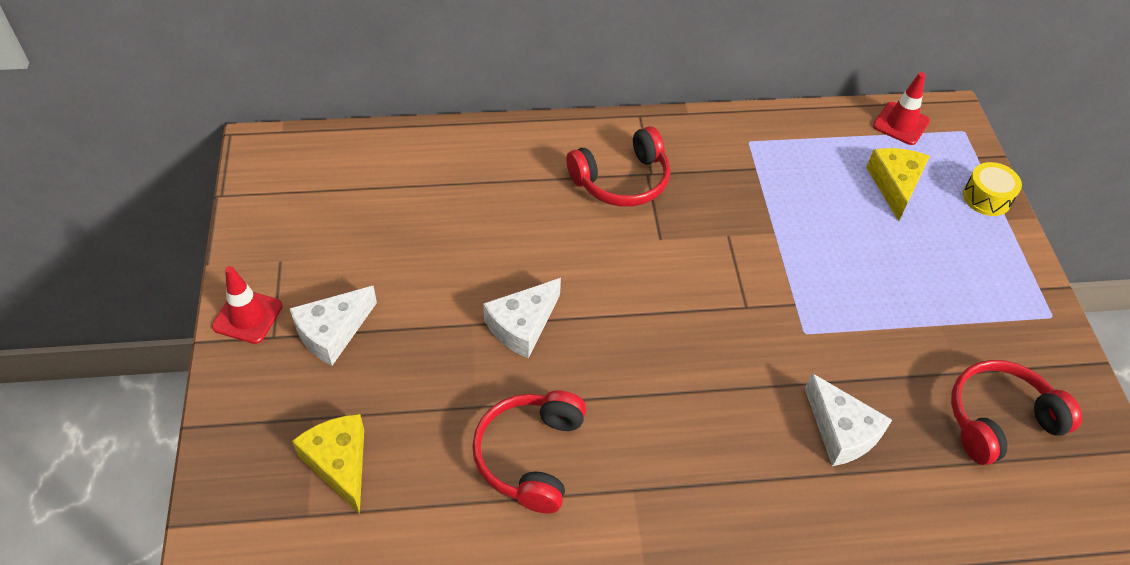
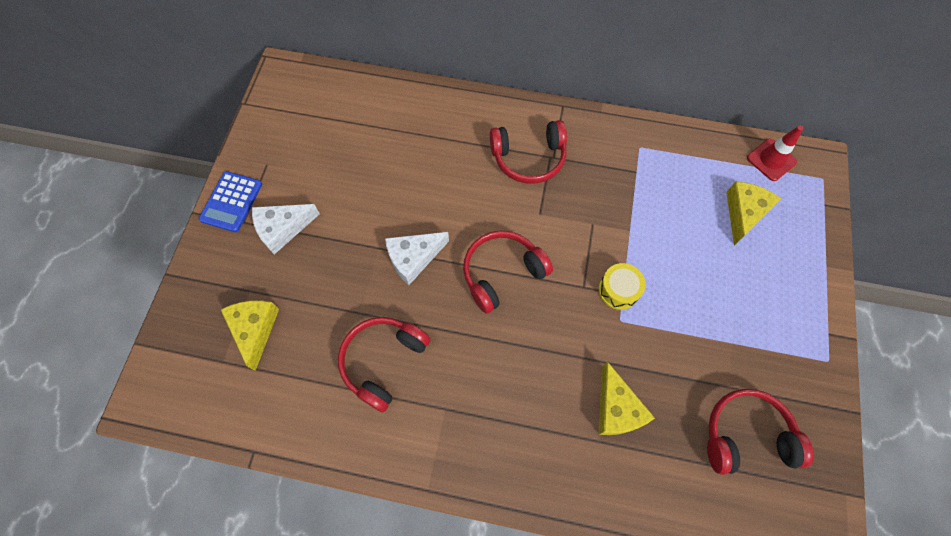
camera: 20 degrees right, 15 degrees up
(247, 316) = (231, 202): red traffic cone -> blue calculator
(641, 315) = (502, 273): none -> red headphones
(841, 431) = (616, 408): white cheese -> yellow cheese
(986, 198) = (817, 243): yellow drum -> yellow drum (618, 290)

